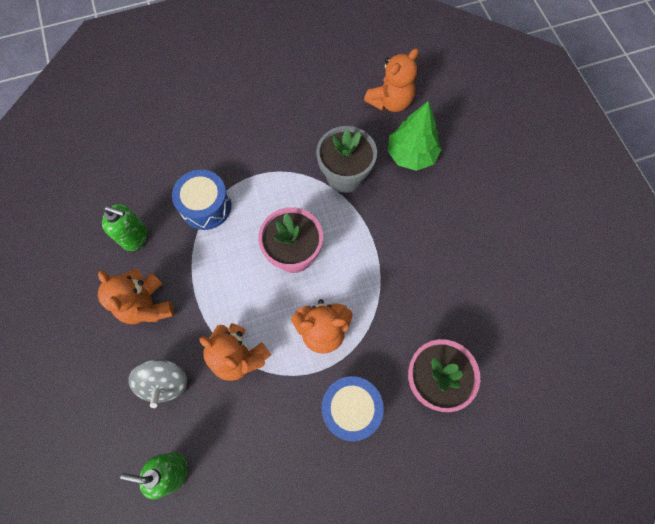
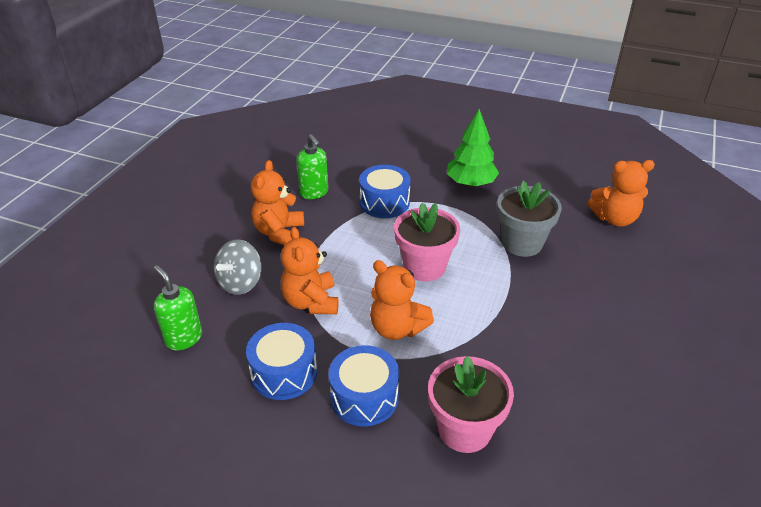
camera: 40 degrees right, 30 degrees down
(278, 436) = (284, 373): none -> blue drum
(411, 155) = (602, 261): green tree -> green tree (471, 183)

